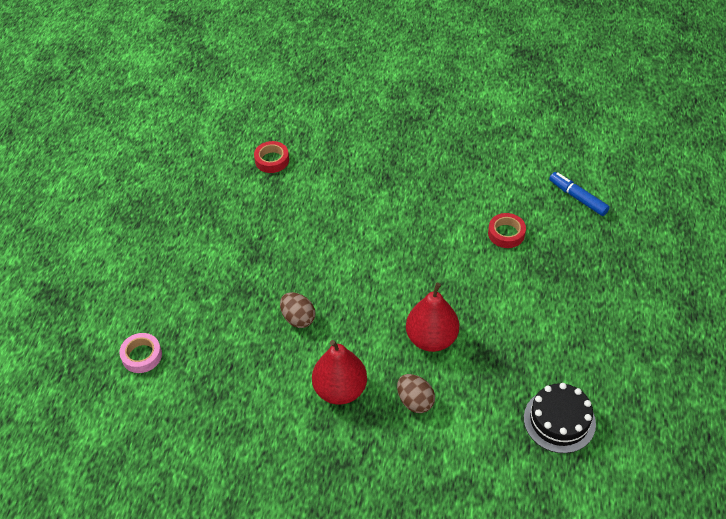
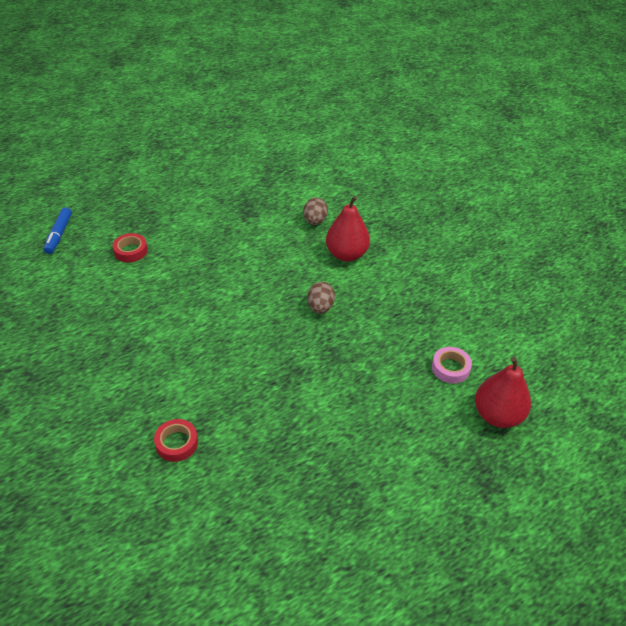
camera: 135 degrees left, 5 degrees down
(431, 339) = (262, 238): red pear -> red pear (497, 415)
(559, 420) = (261, 167): black cake -> none

